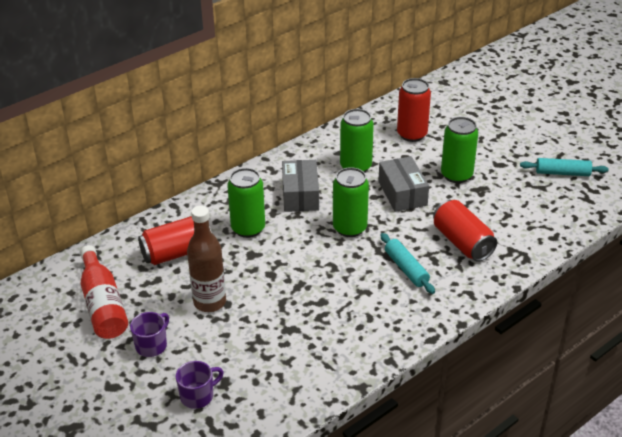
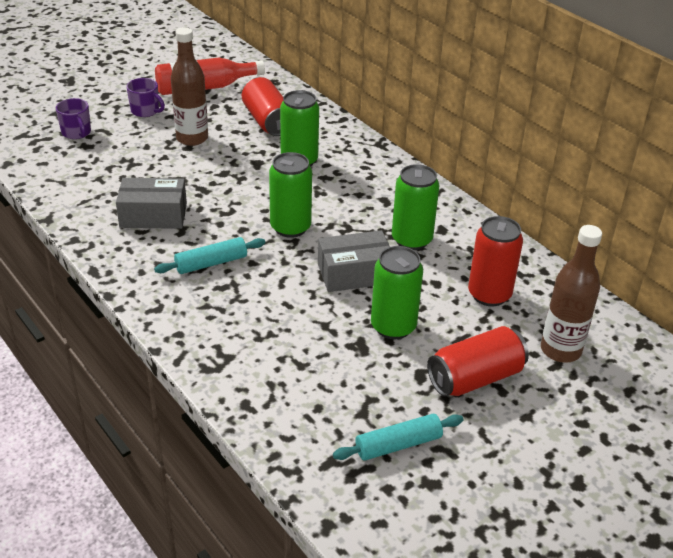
camera: 90 degrees right, 0 degrees up
(300, 195) = (355, 196): grey box -> grey box (153, 215)
(459, 110) = (560, 350): none -> brown bottle
(462, 242) = (249, 314): red can -> red can (475, 378)
(562, 173) = (398, 444): turquoise rolling pin -> turquoise rolling pin turned 60 degrees clockwise

